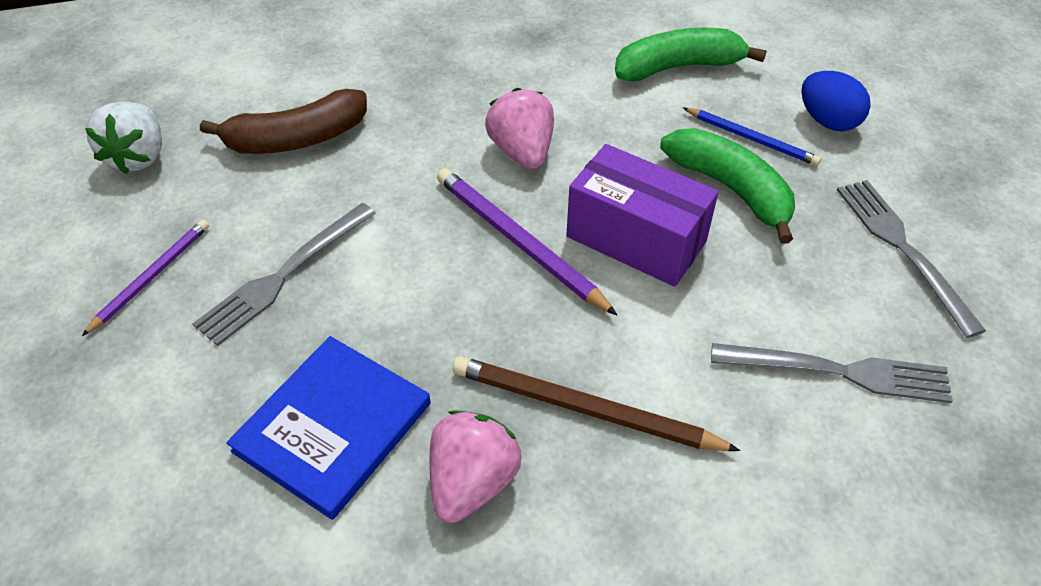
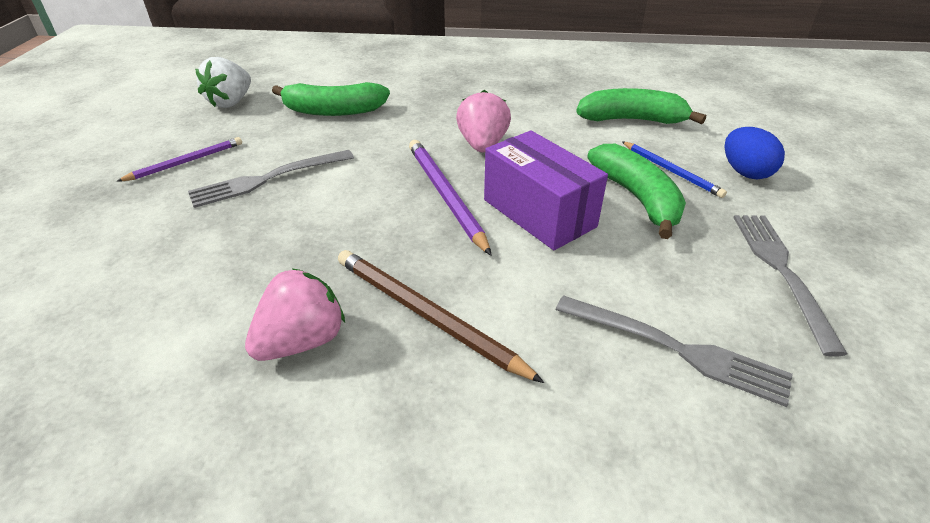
camera: 20 degrees right, 10 degrees down
(296, 139) = (333, 111): brown banana -> green banana
(333, 427) = (229, 275): blue book -> none

